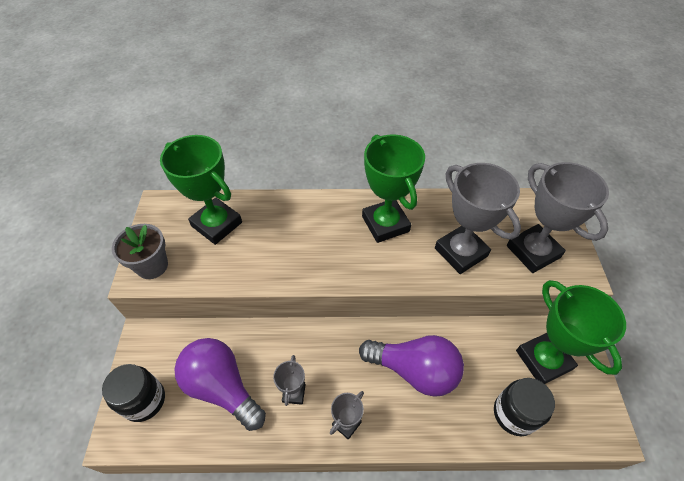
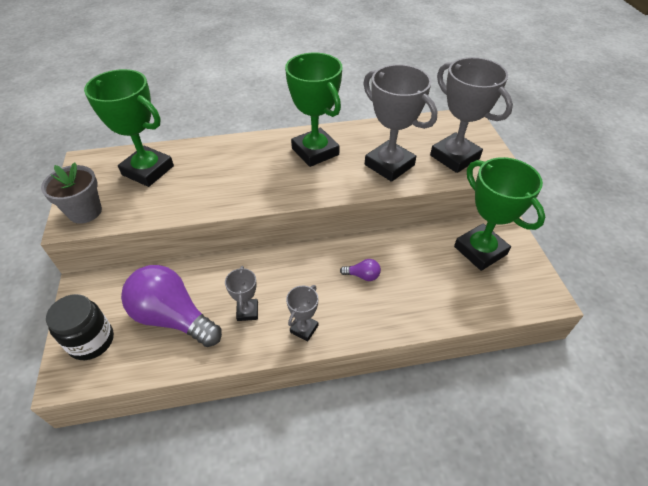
camera: 10 degrees left, 5 degrees down
(414, 370) = (362, 275): purple light bulb -> purple light bulb, size x0.41
(514, 414) = (461, 296): black jar -> none

